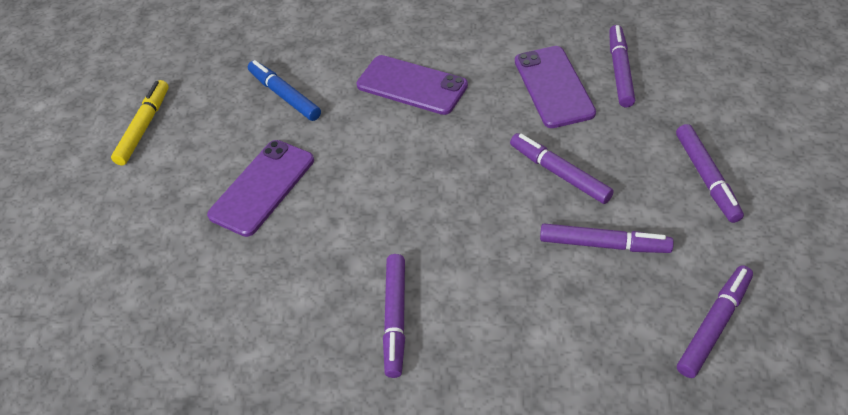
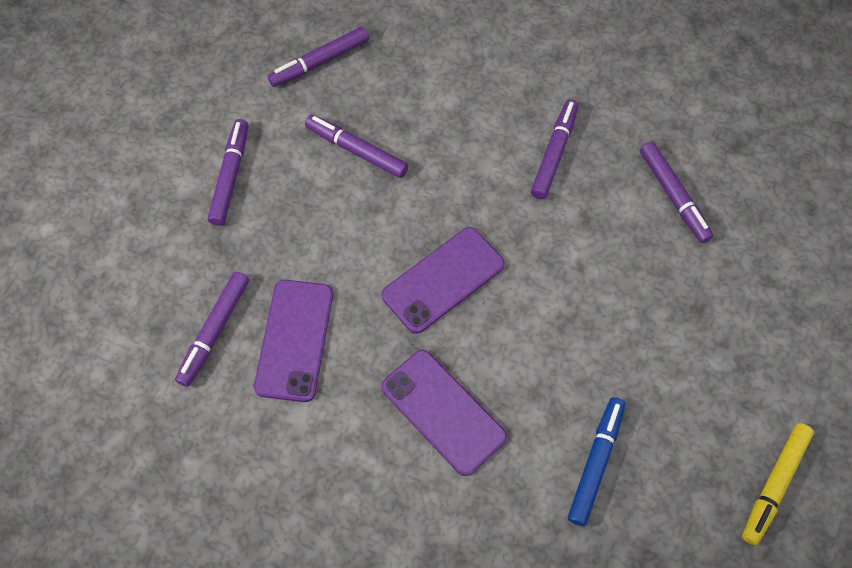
camera: 165 degrees left, 15 degrees up
(262, 187) = (644, 334): purple phone -> purple phone (443, 280)
(284, 95) = (595, 462): blue marker -> blue marker turned 135 degrees counterclockwise
(559, 173) = (352, 232): purple marker -> purple marker (673, 196)

